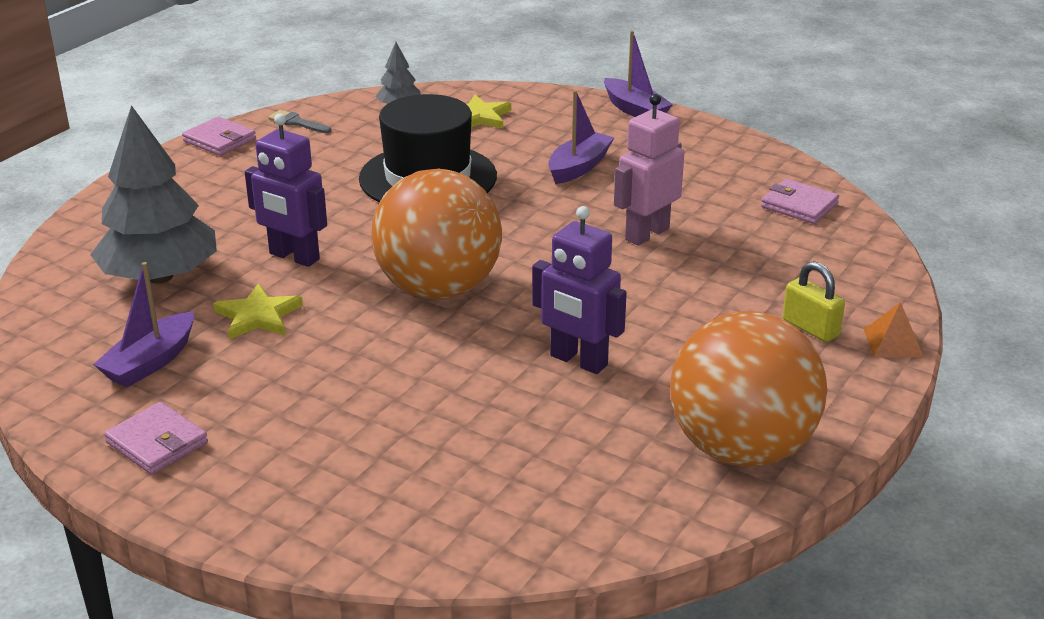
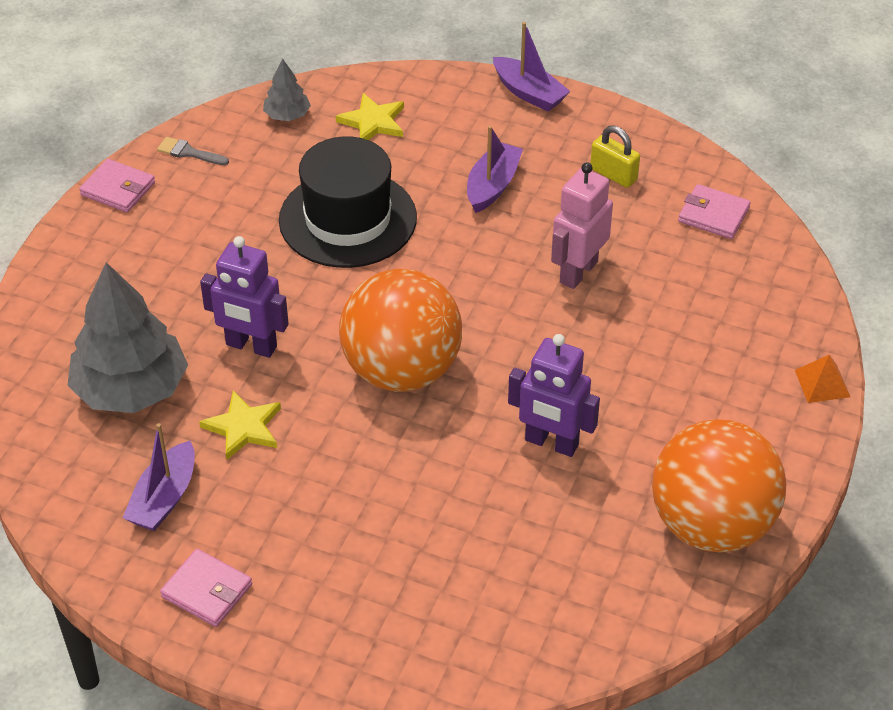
camera: 10 degrees left, 15 degrees up
(810, 328) = (748, 375): yellow padlock -> yellow padlock (613, 174)

